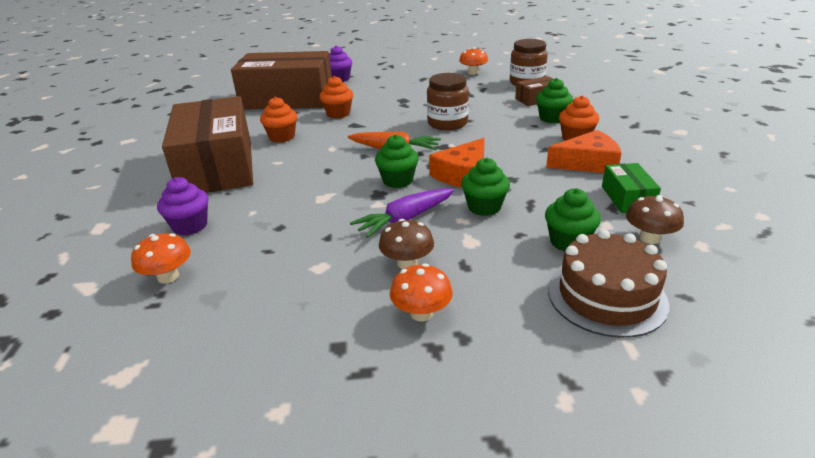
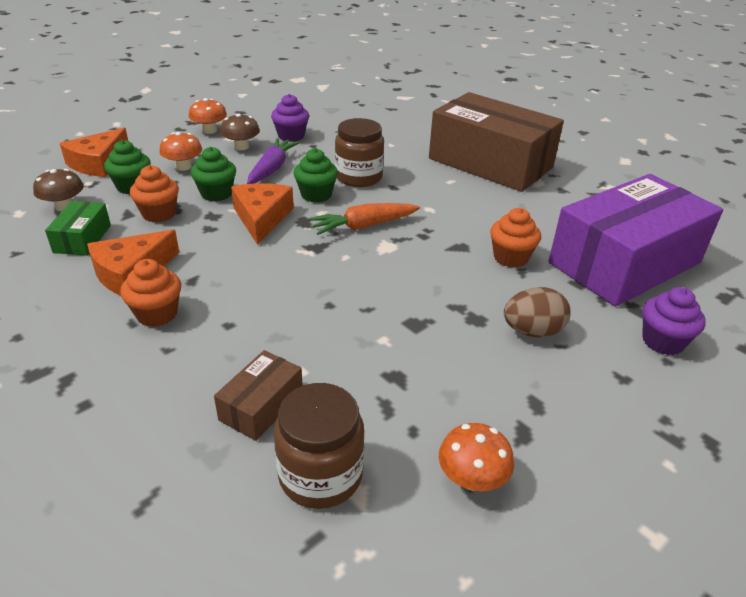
camera: 140 degrees right, 5 degrees up
(168, 276) = (372, 109): orange mushroom -> orange mushroom (183, 167)
(190, 226) = (413, 128): purple cupcake -> purple cupcake (291, 136)
(282, 137) = (502, 205): orange cupcake -> orange cupcake (159, 214)
(287, 99) = (624, 262): brown box -> purple box
(385, 91) = (532, 331): none -> brown egg
(447, 123) = (352, 287): brown jar -> brown jar (359, 177)
(552, 118) = (209, 352): green cupcake -> none
(606, 296) = (98, 163): brown cake -> orange cheese
(627, 198) = (82, 239): green box -> green box turned 45 degrees clockwise

